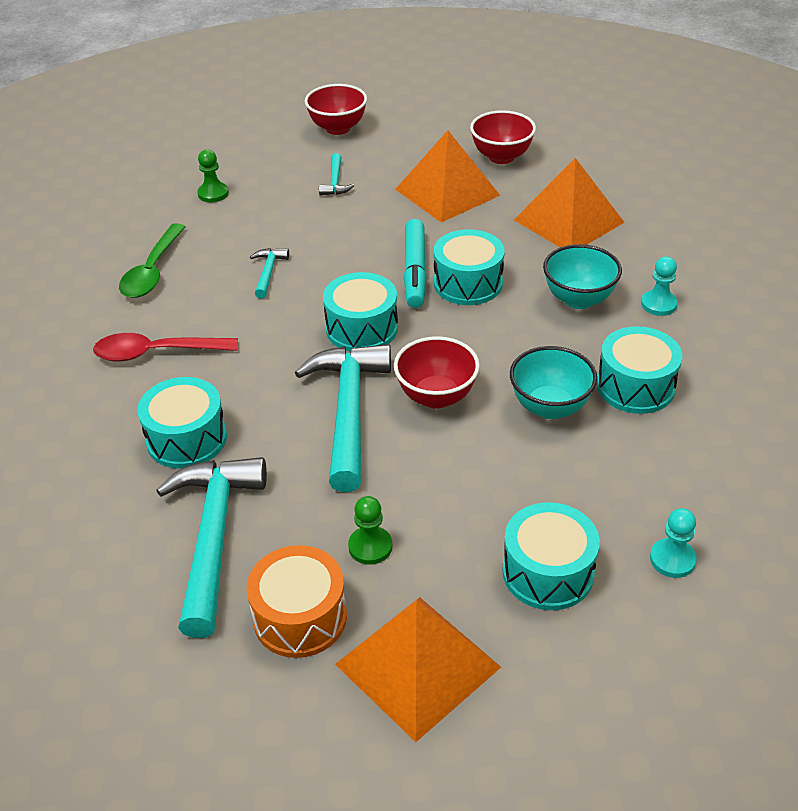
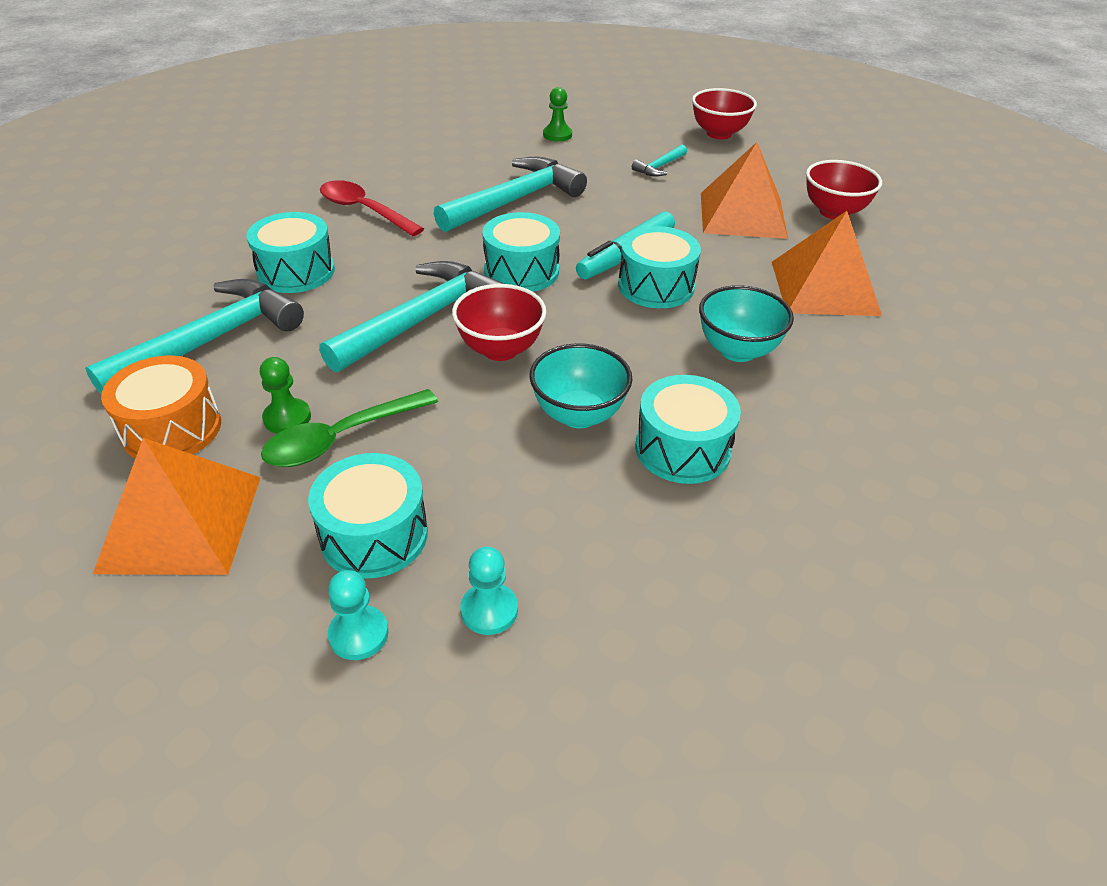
camera: 40 degrees right, 0 degrees up
(152, 271) = (441, 162): green spoon -> green spoon (340, 438)
(268, 272) = (515, 200): turquoise hammer -> turquoise hammer, size x2.21
(658, 304) = (813, 398): turquoise pawn -> turquoise pawn (358, 634)

